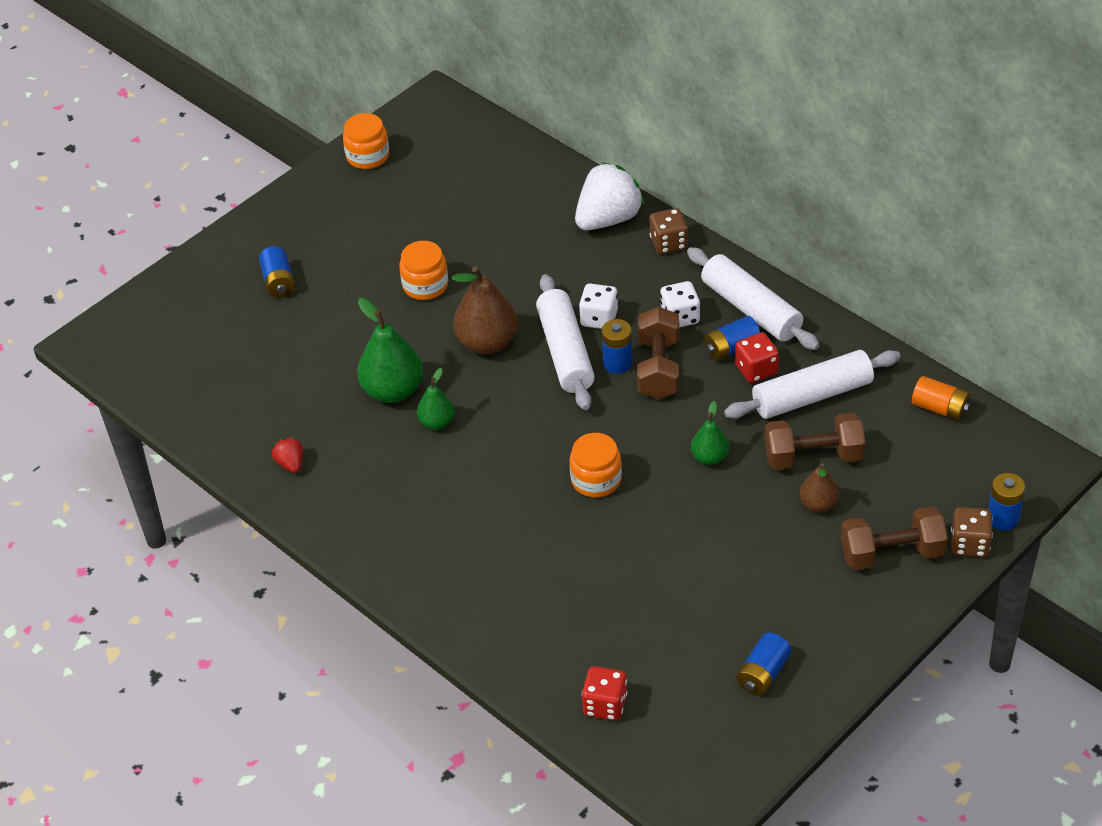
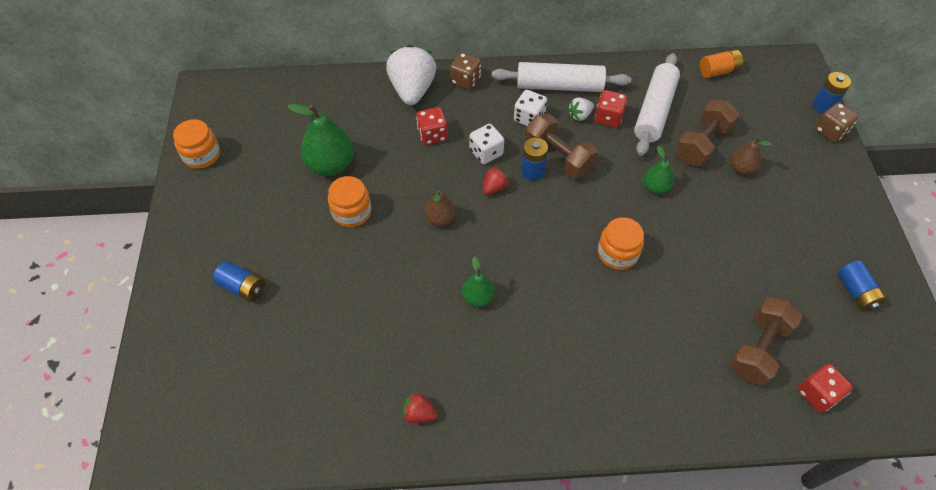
camera: 50 degrees left, 10 degrees up
(393, 391) = (422, 300): green pear -> green pear (331, 165)
(487, 343) = (440, 219): brown pear -> brown pear, size x0.57
(565, 352) = (494, 188): white rolling pin -> red strawberry
(573, 270) = (432, 135): none -> red dice
(731, 348) = (580, 115): blue battery -> white strawberry
(892, 553) = (808, 166): brown dumbbell -> brown dumbbell (758, 349)

